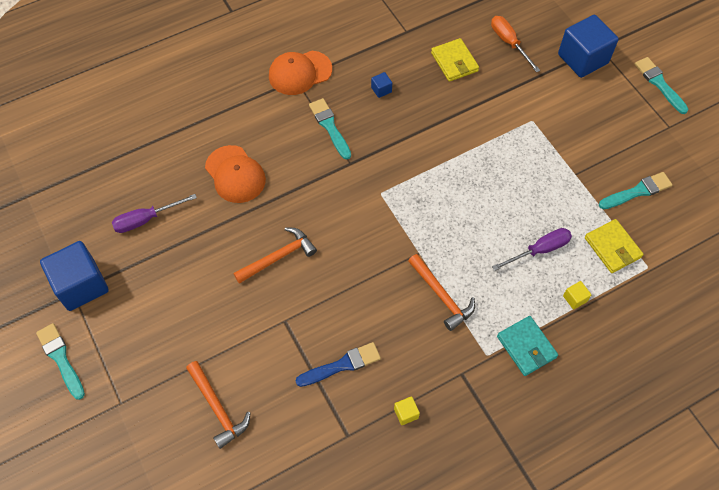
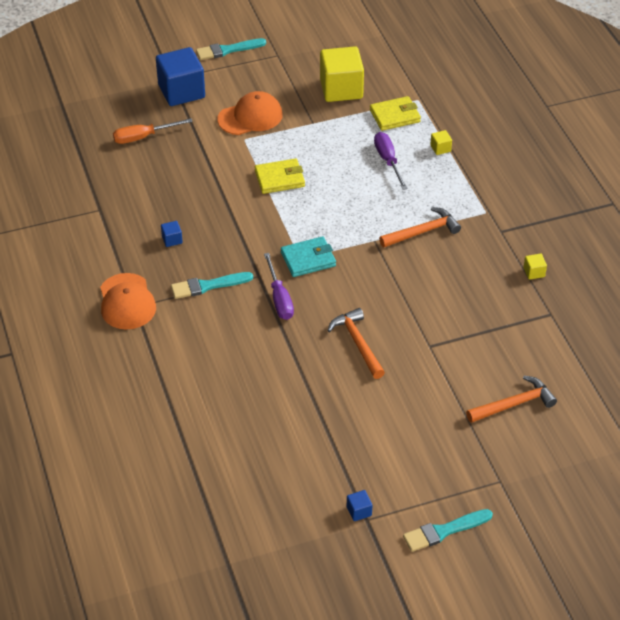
camera: 80 degrees left, 15 degrees down
(81, 285) = (359, 511): blue cube -> blue cube, size x0.41
(146, 219) = (287, 450): purple screwdriver -> purple screwdriver (279, 298)
(235, 174) = (248, 369): orange cap -> orange cap (250, 117)
(342, 365) = (482, 309): blue brush -> none
(454, 62) = (154, 180): yellow wallet -> yellow wallet (279, 179)
(526, 347) = (481, 186): turquoise wallet -> turquoise wallet (308, 259)
(637, 191) = (341, 89): turquoise brush -> yellow cube

